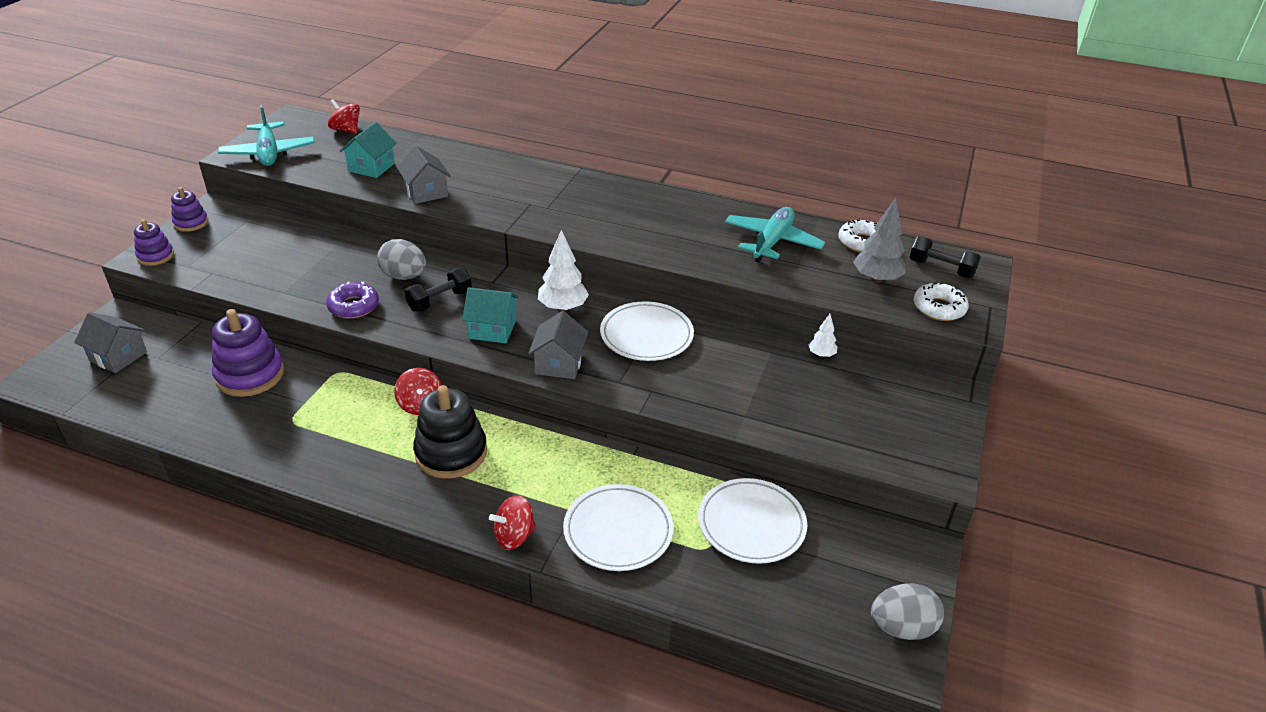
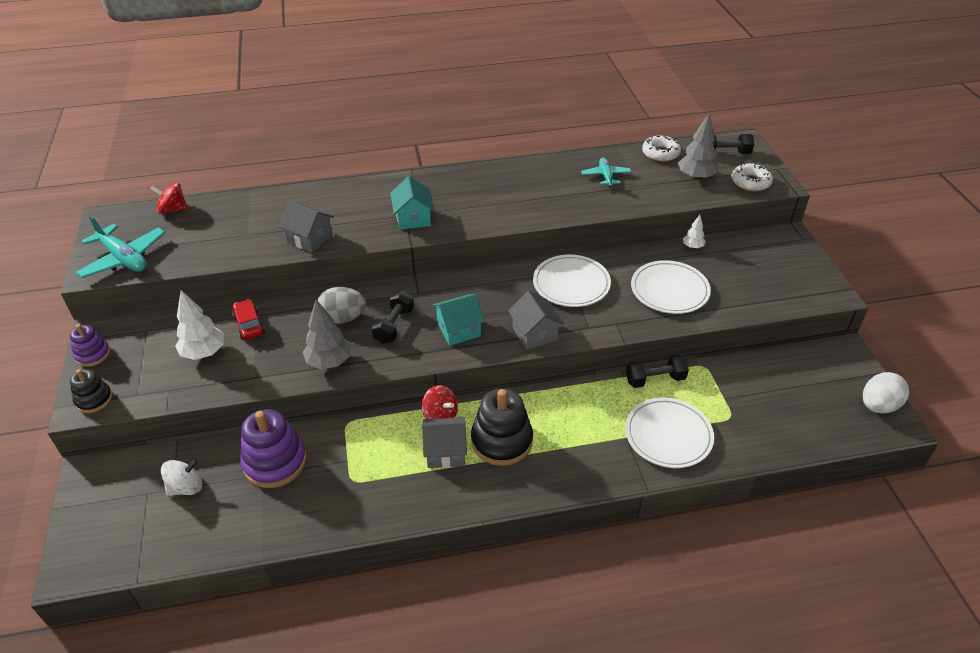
camera: 30 degrees left, 5 degrees up
(118, 356) = (132, 506): grey house -> grey house (445, 452)
(155, 256) = (94, 399): purple stacking toy -> black stacking toy
(168, 361) = (186, 487): none -> white spinning top
(324, 249) = (249, 325): none -> red car
(353, 306) = (329, 362): purple donut -> grey tree
(371, 167) = (237, 235): turquoise house -> turquoise house (413, 218)
(514, 536) = (607, 477): red spinning top -> none
(563, 308) = (492, 289): white tree -> white tree (204, 353)
(662, 472) = (655, 379): none -> black dumbbell
(751, 524) = (740, 386): white plate -> white plate (669, 290)
(772, 242) = (605, 176): turquoise plane -> turquoise plane, size x0.60
(901, 627) = (878, 406): grey egg -> white egg

